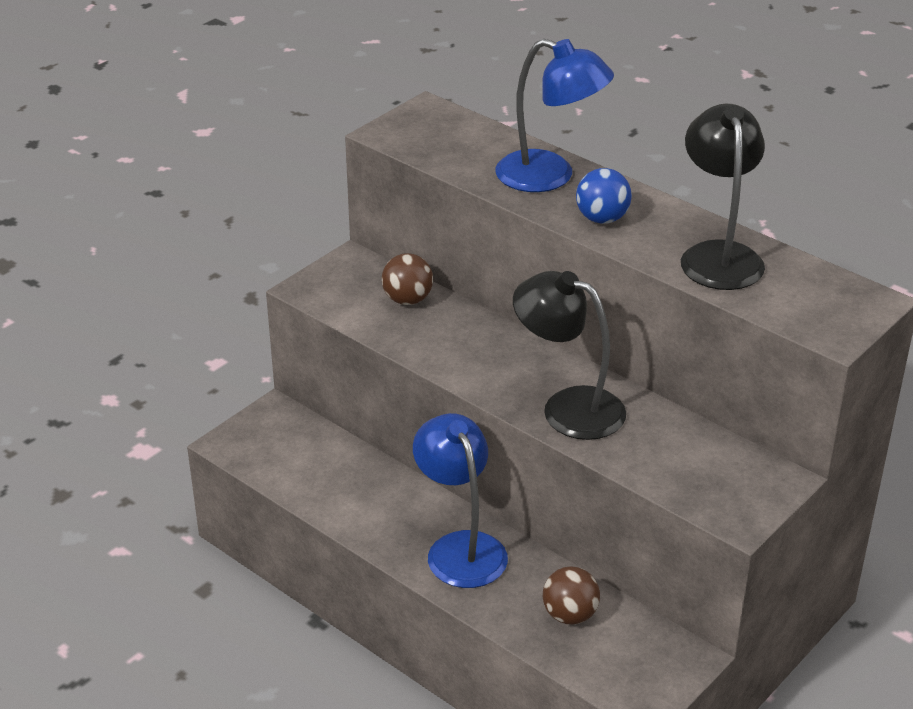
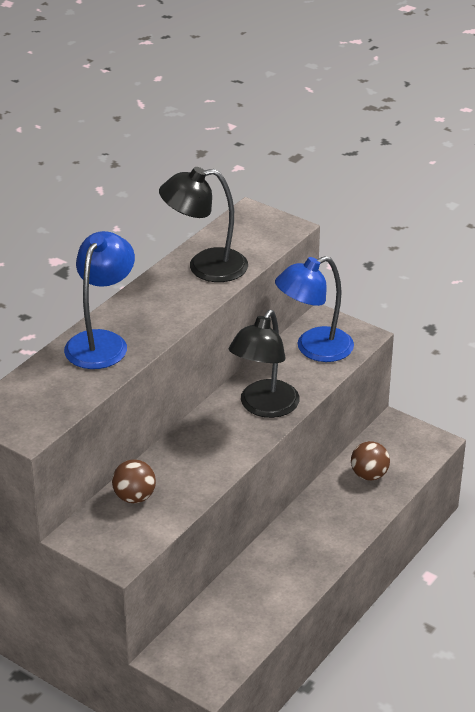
camera: 95 degrees left, 0 degrees up
(460, 547) = (314, 531): blue lamp -> blue lamp (314, 349)
(602, 219) = (162, 316): blue ball -> none

